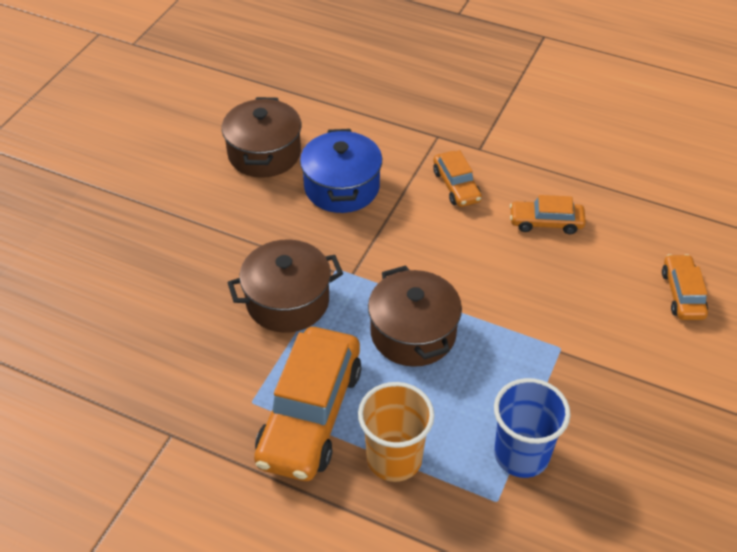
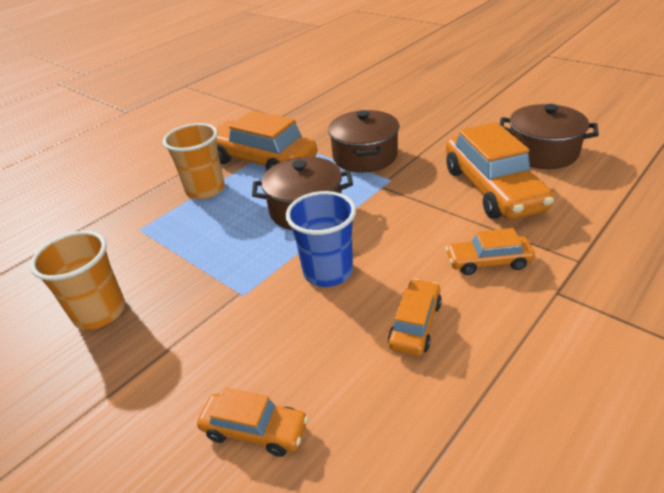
camera: 110 degrees right, 10 degrees down
(341, 187) = (492, 189): blue pot -> orange car
(521, 455) = (162, 247): blue cup -> blue cup (328, 272)
(635, 465) = (100, 312): none -> orange cup

